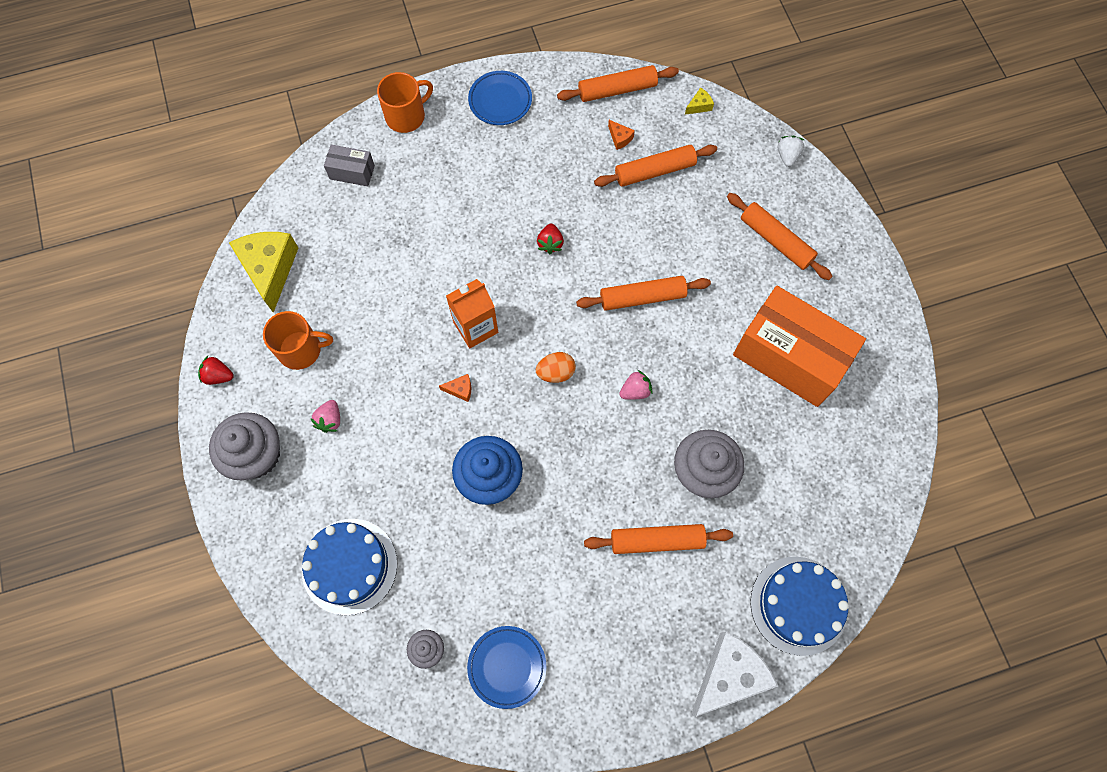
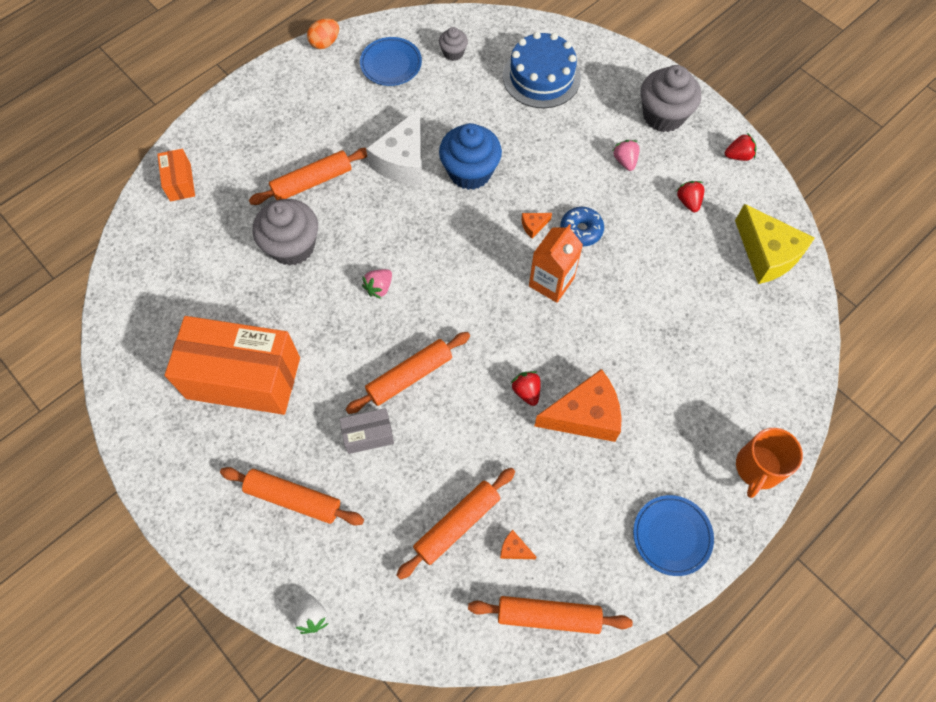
camera: 155 degrees right, 5 degrees down
(301, 349) = (688, 202): orange mug -> red strawberry
(352, 172) = (765, 379): grey box -> grey box (368, 435)
(419, 365) = (581, 230): none -> blue donut
(514, 206) = (584, 415): none -> orange cheese
(556, 372) = (458, 274): orange egg -> orange egg (325, 43)
(617, 90) = (548, 616): orange rolling pin -> orange rolling pin turned 45 degrees clockwise
(699, 106) = (442, 639): yellow cheese -> none
(728, 675) = (223, 119): white cheese -> white cheese (403, 161)
(798, 605) = (180, 182): blue cake -> orange box

